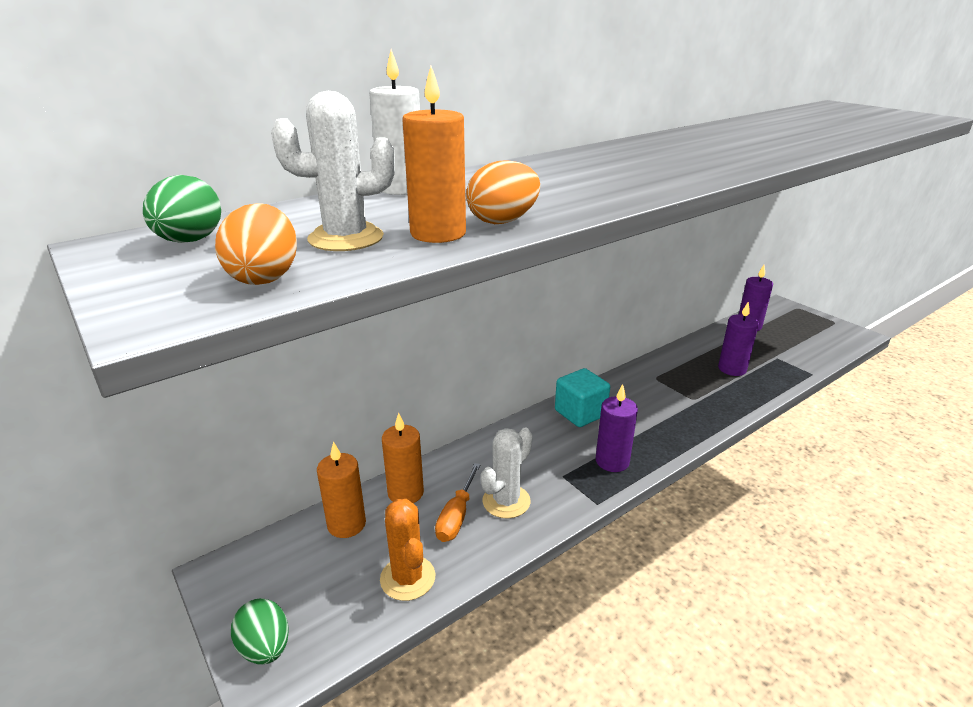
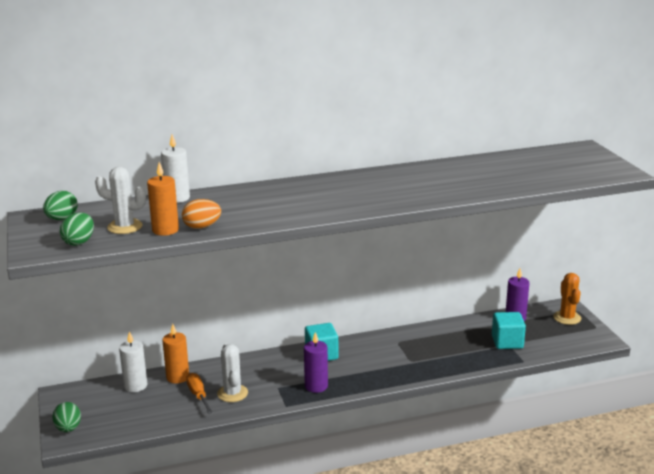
camera: 20 degrees right, 5 degrees down
(265, 277) = (79, 242): orange egg -> green egg
(346, 524) = (135, 386): orange candle -> white candle
(408, 578) = (152, 417): orange cactus -> orange cactus (567, 318)
(456, 517) = (198, 395): orange screwdriver -> orange screwdriver turned 120 degrees clockwise
(506, 501) = (232, 393): white cactus -> white cactus turned 75 degrees counterclockwise
(732, 369) = (463, 346): purple candle -> none
(771, 355) = (507, 342): none -> turquoise cube

